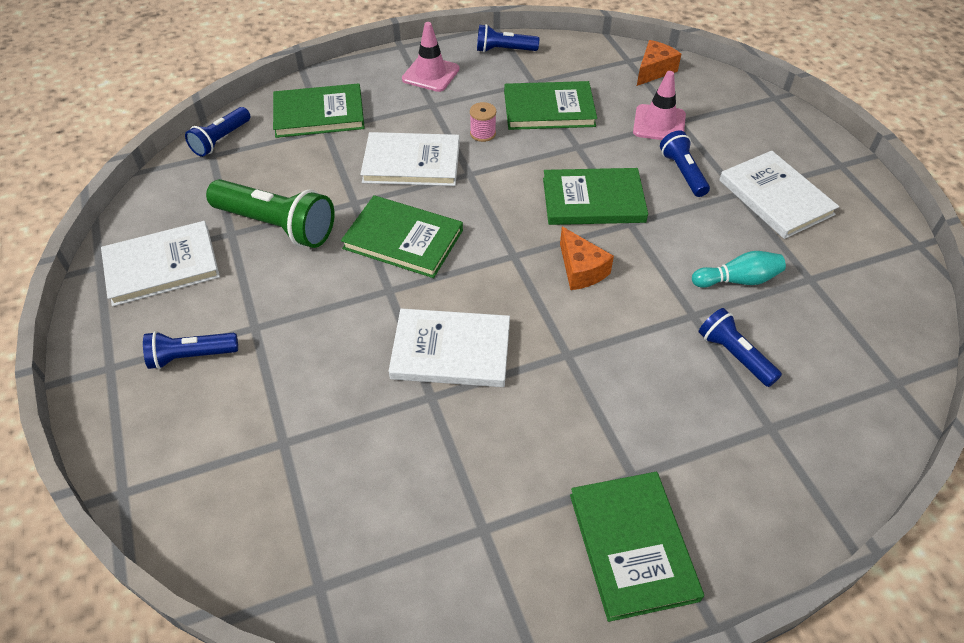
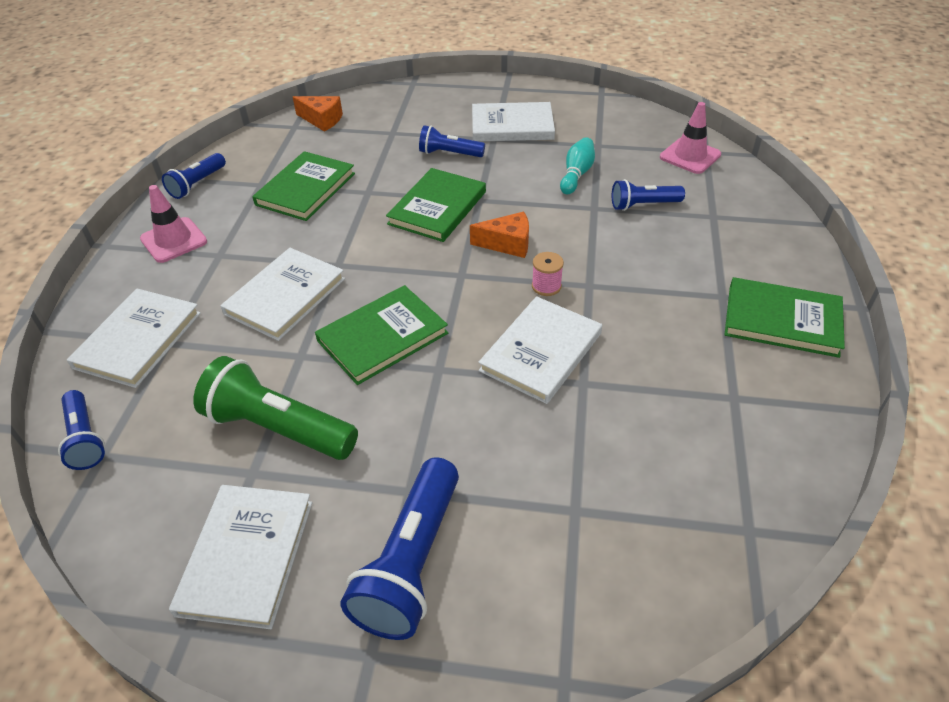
camera: 60 degrees left, 5 degrees down
(191, 356) = (411, 562): blue flashlight -> blue flashlight, size x1.70
(277, 226) = (278, 428): green flashlight -> green flashlight turned 120 degrees counterclockwise
(319, 114) = (138, 340): green book -> white book
(483, 133) = (294, 237): pink spool -> pink spool (546, 286)
(654, 71) = (322, 120): orange cheese -> orange cheese turned 135 degrees clockwise
(659, 123) = (385, 142): pink traffic cone -> pink traffic cone (690, 156)

